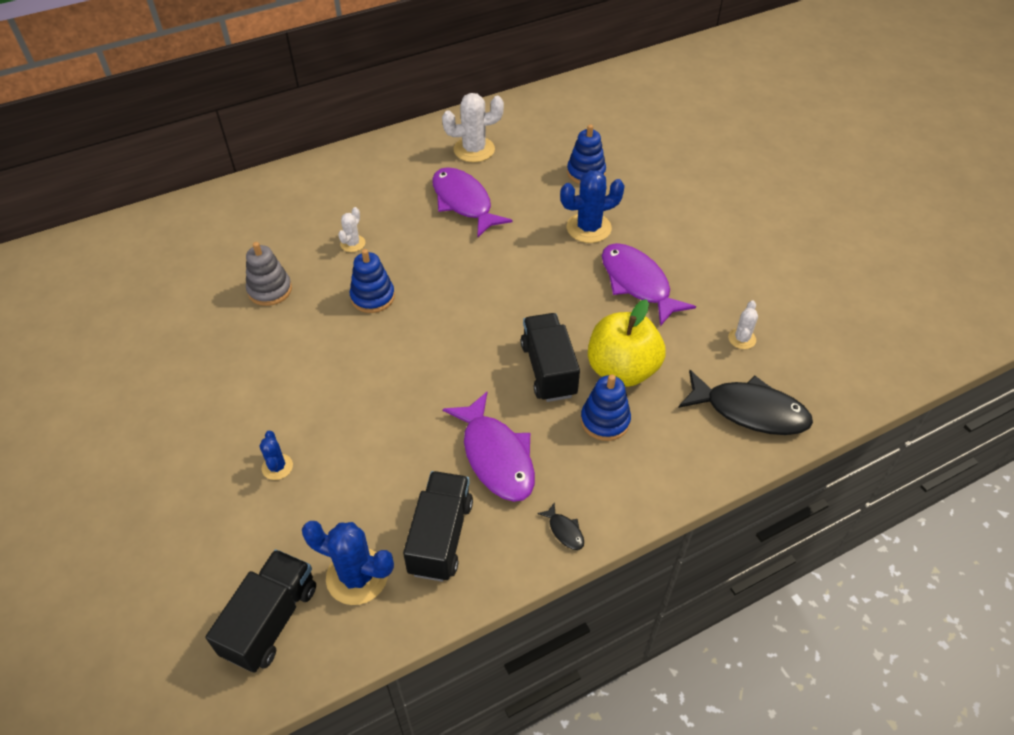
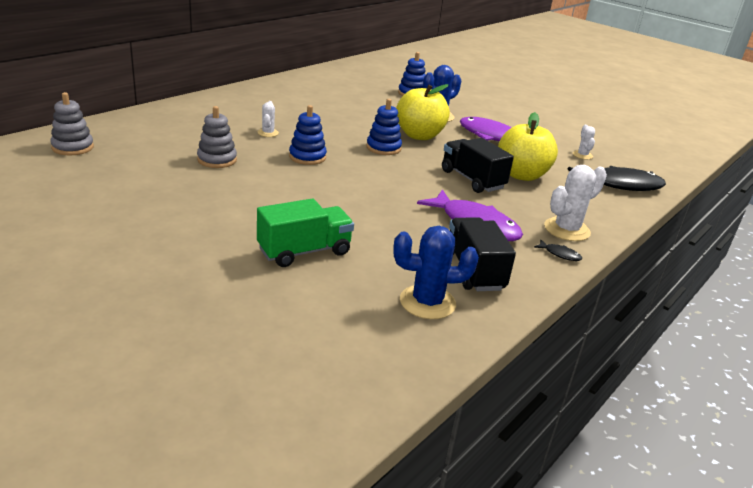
camera: 25 degrees left, 20 degrees down
(136, 249) = (73, 147): none -> grey stacking toy
(271, 620) = (376, 341): black truck -> none
(277, 467) = (304, 251): blue cactus -> green truck
(464, 202) = (337, 110): purple fish -> none
(474, 150) = (323, 87): white cactus -> white cactus (566, 229)
(537, 268) = (419, 135): none -> yellow apple
(605, 420) = (534, 199): blue stacking toy -> blue stacking toy (383, 148)

